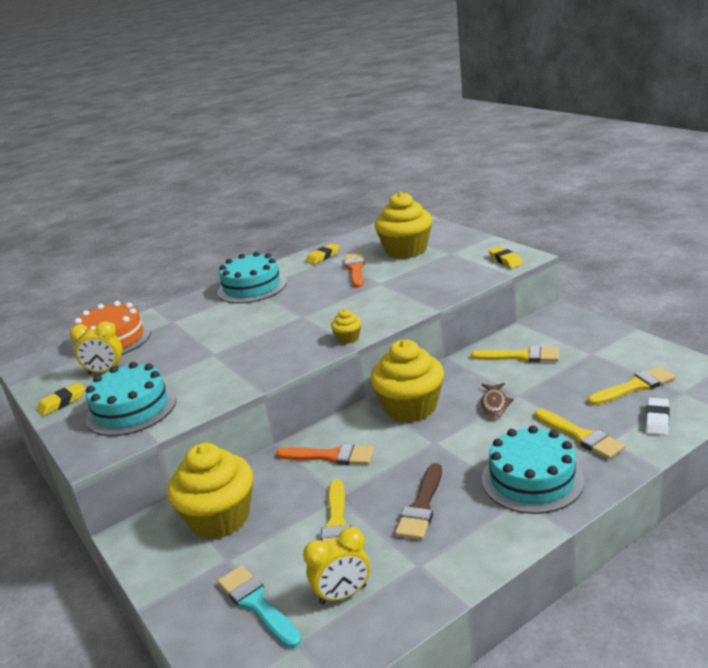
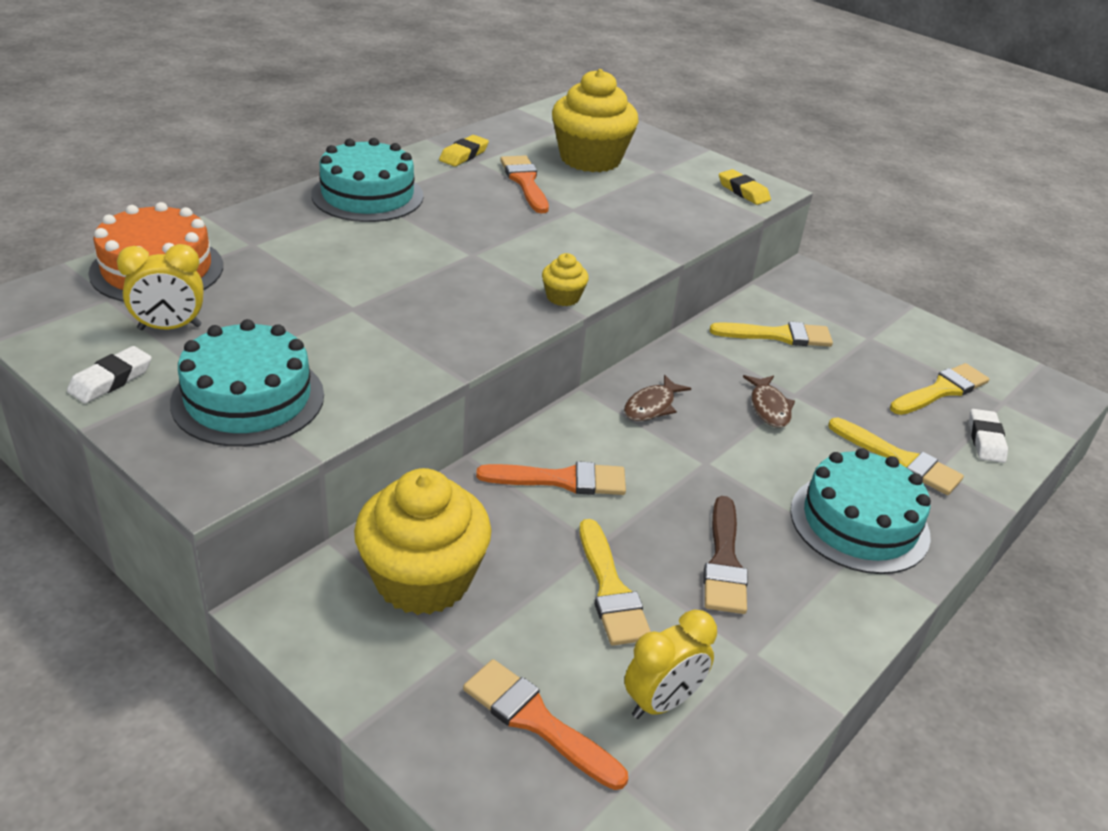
camera: 20 degrees left, 10 degrees up
(62, 402) = (111, 380): yellow eraser -> white eraser
(257, 604) = (537, 721): turquoise brush -> orange brush
(410, 407) = (652, 406): yellow cupcake -> brown fish

